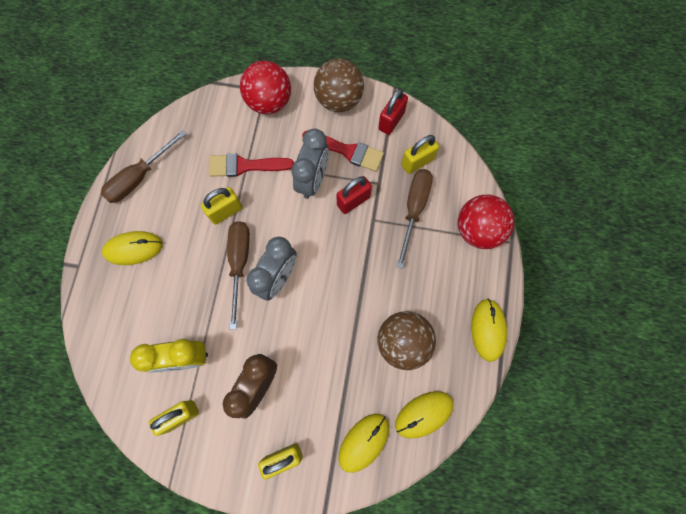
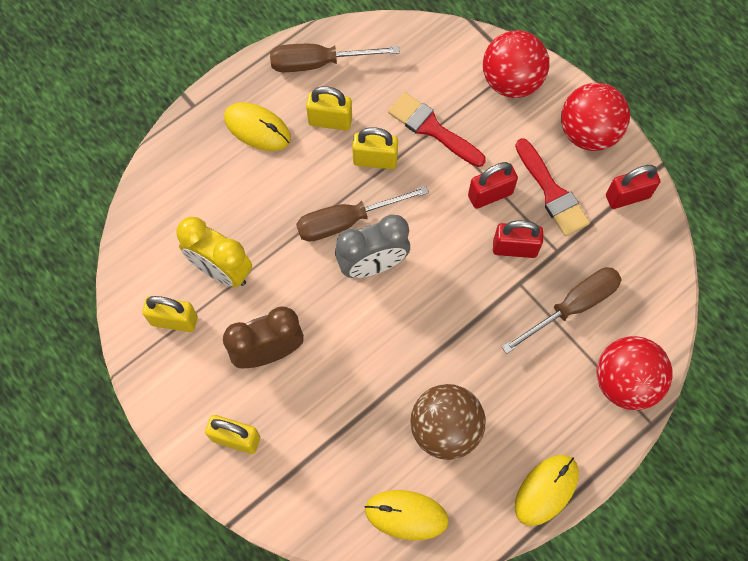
camera: 40 degrees right, 5 degrees down
(239, 263) = (346, 221): brown screwdriver -> brown screwdriver turned 150 degrees counterclockwise
(312, 180) = (490, 194): grey clock -> red padlock
(339, 100) = (588, 132): brown ball -> red ball
(364, 442) = (324, 490): yellow mouse -> none
(417, 162) = (619, 260): yellow padlock -> yellow padlock (330, 121)

